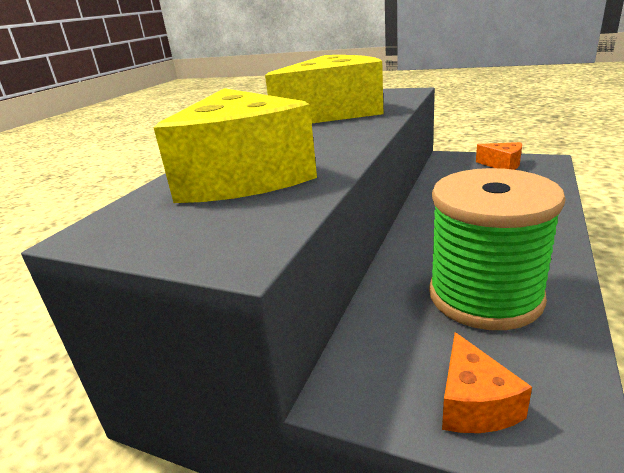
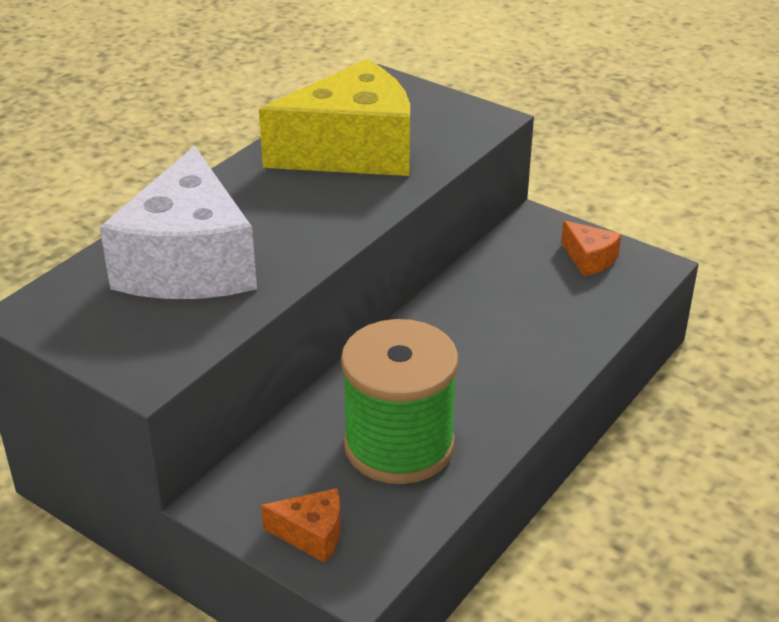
camera: 10 degrees right, 10 degrees up
(243, 176) = (189, 263): yellow cheese -> white cheese
(474, 403) = (312, 534): orange cheese -> orange cheese turned 90 degrees counterclockwise

